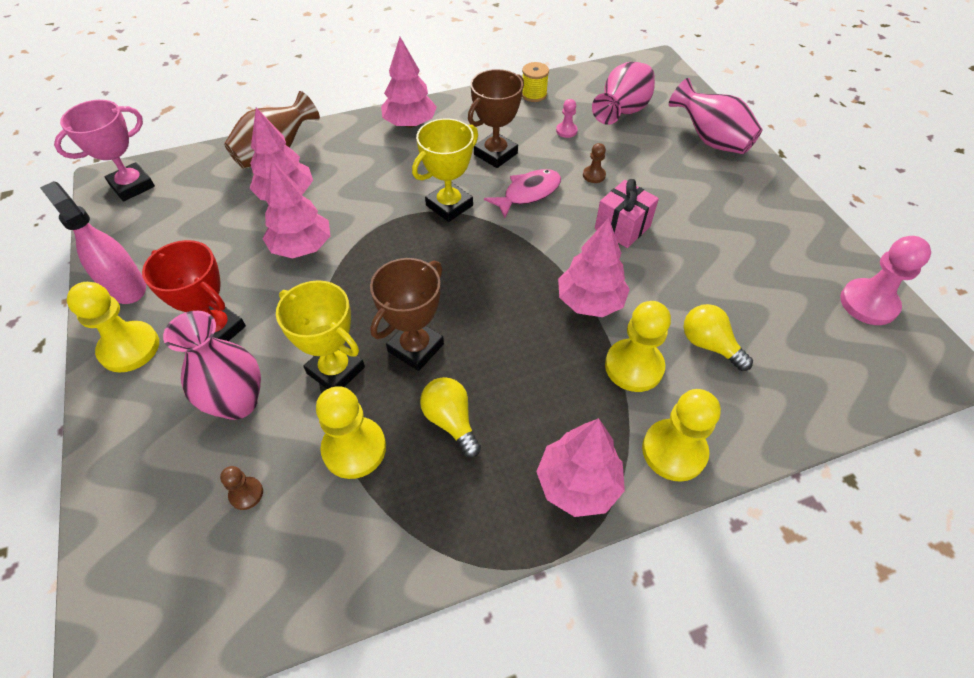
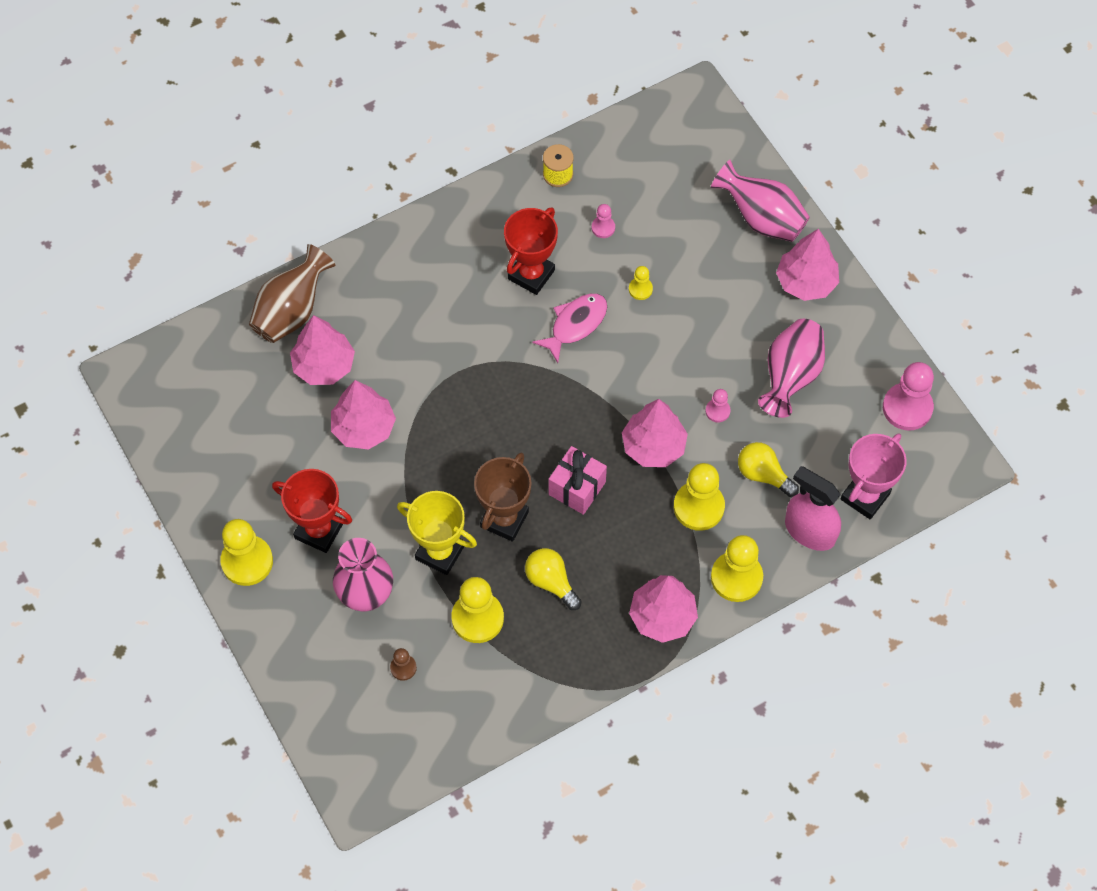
camera: 10 degrees left, 10 degrees up
(125, 286) = (210, 500): pink spray bottle -> pink spray bottle (809, 531)
(132, 186) = (155, 379): pink trophy -> pink trophy (865, 496)
(410, 124) = (426, 243): pink tree -> pink tree (806, 282)
(449, 205) = (497, 353): yellow trophy -> none
(495, 154) = (531, 274): brown trophy -> red trophy
(594, 175) = (640, 289): brown pawn -> yellow pawn
(622, 112) = (661, 188): pink vase -> pink vase (790, 376)
(622, 227) = (676, 354): pink gift -> pink gift (577, 488)
(661, 279) = (717, 411): none -> pink pawn

